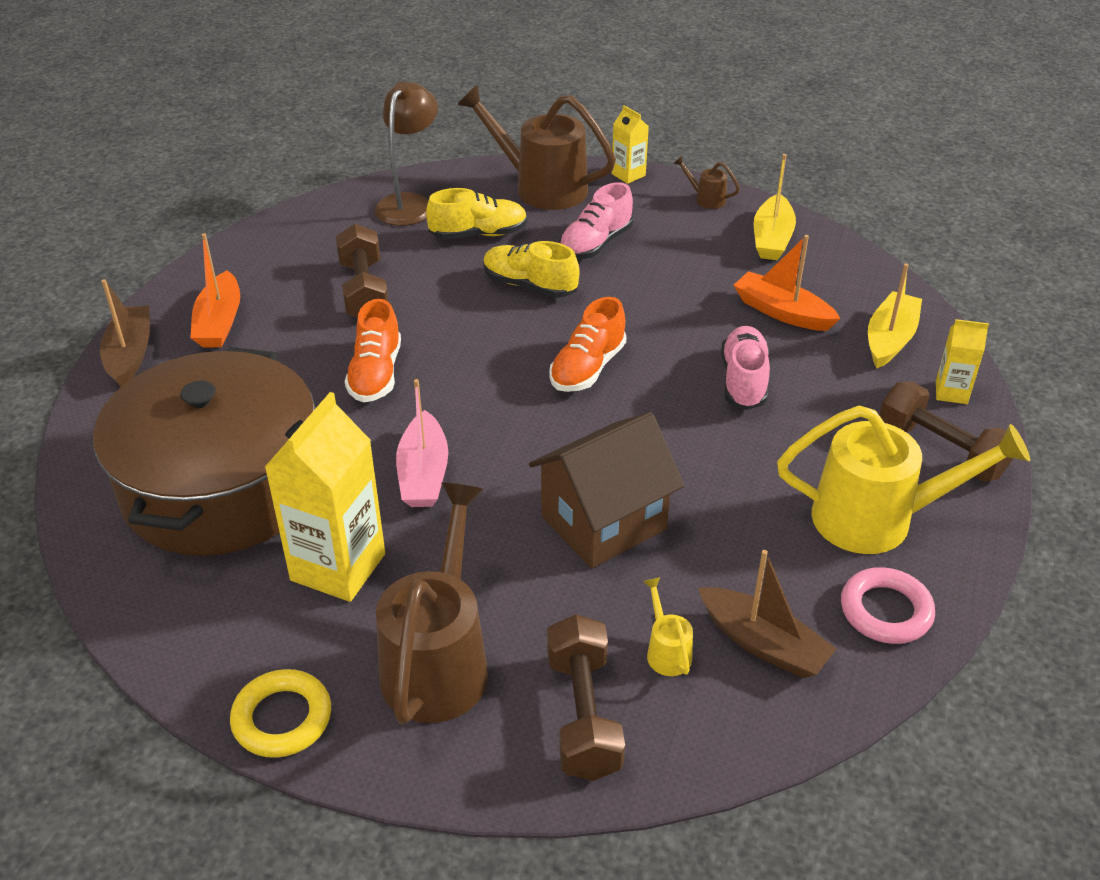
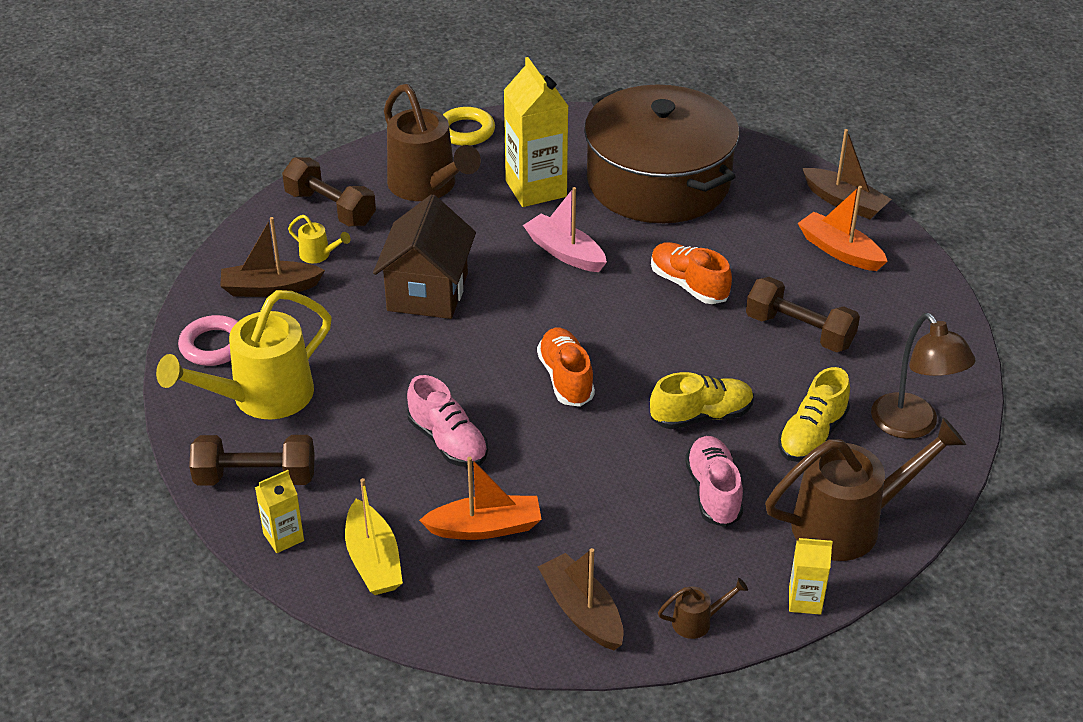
camera: 135 degrees right, 0 degrees up
(772, 238) = (582, 611): yellow boat -> brown boat

